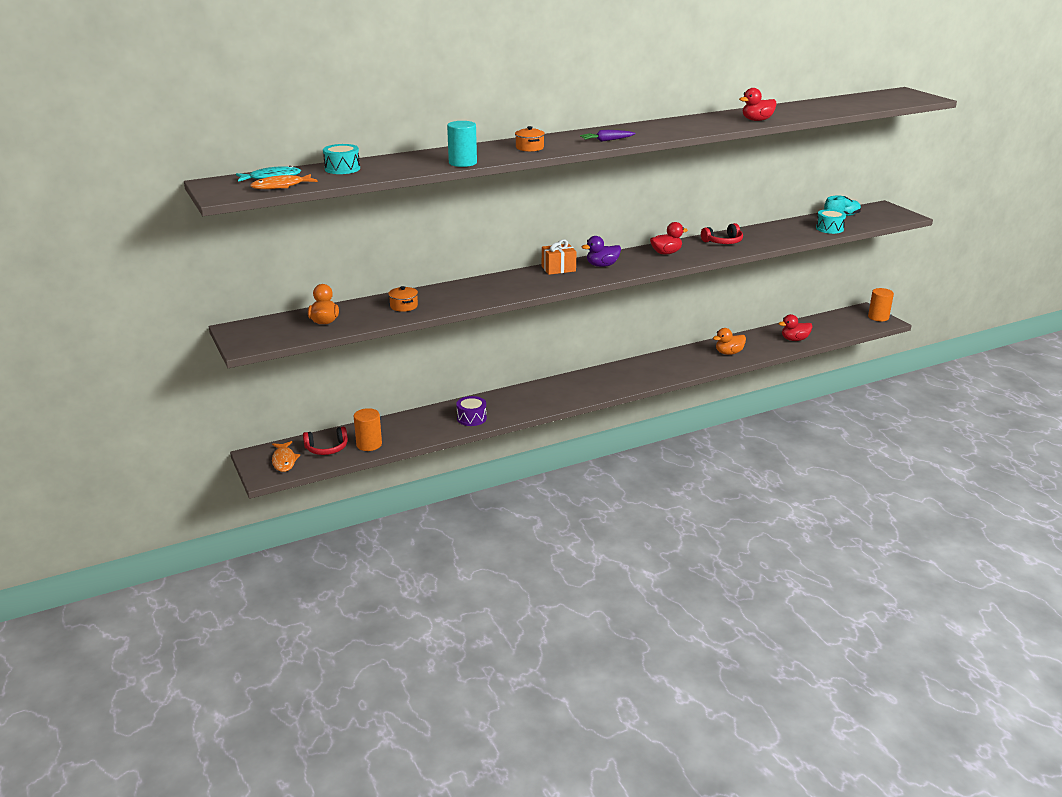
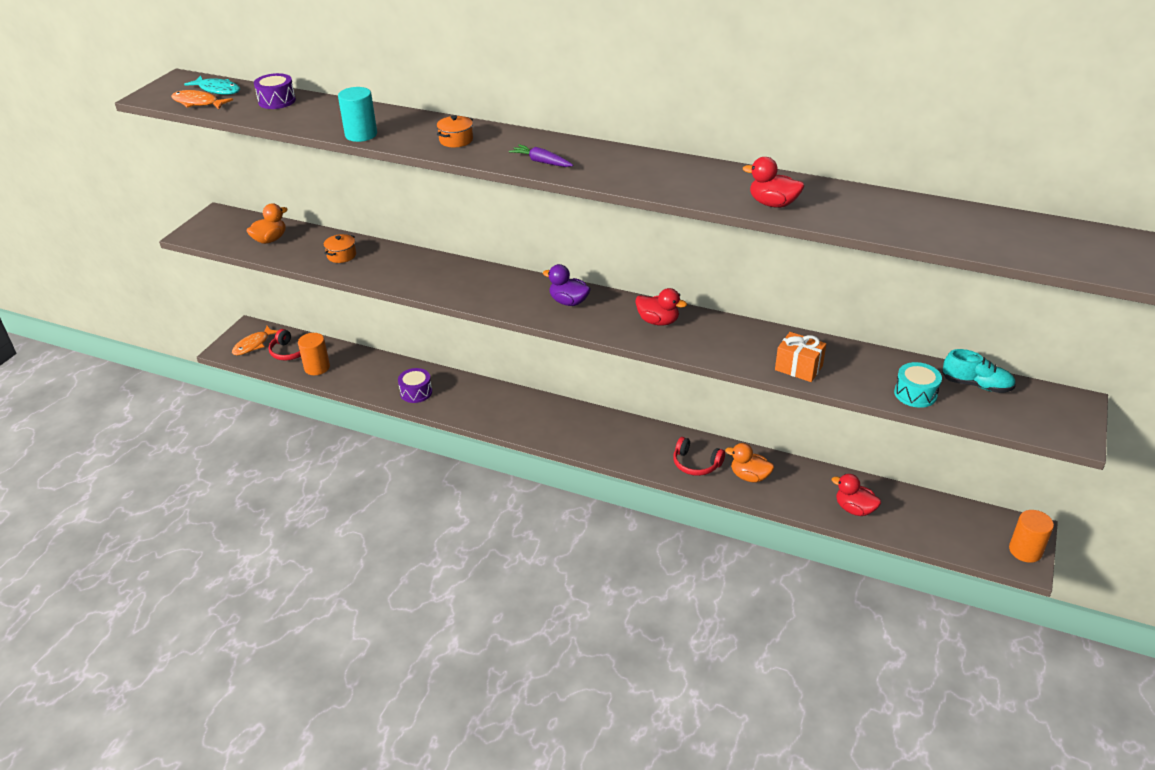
camera: 50 degrees right, 10 degrees up
(342, 169) = (277, 101): turquoise drum -> purple drum
(558, 269) = (526, 284): orange gift -> orange gift (798, 368)
(723, 242) = (747, 340): red headphones -> red headphones (696, 464)

